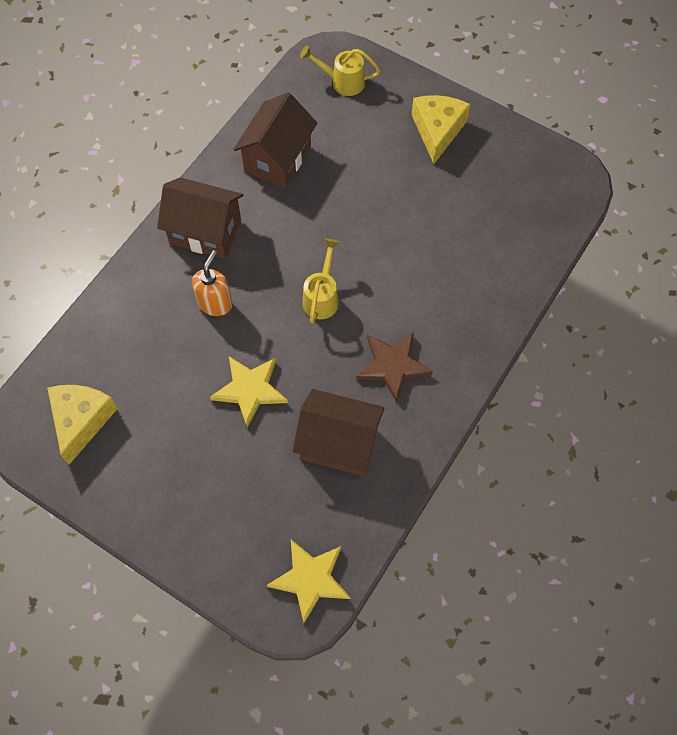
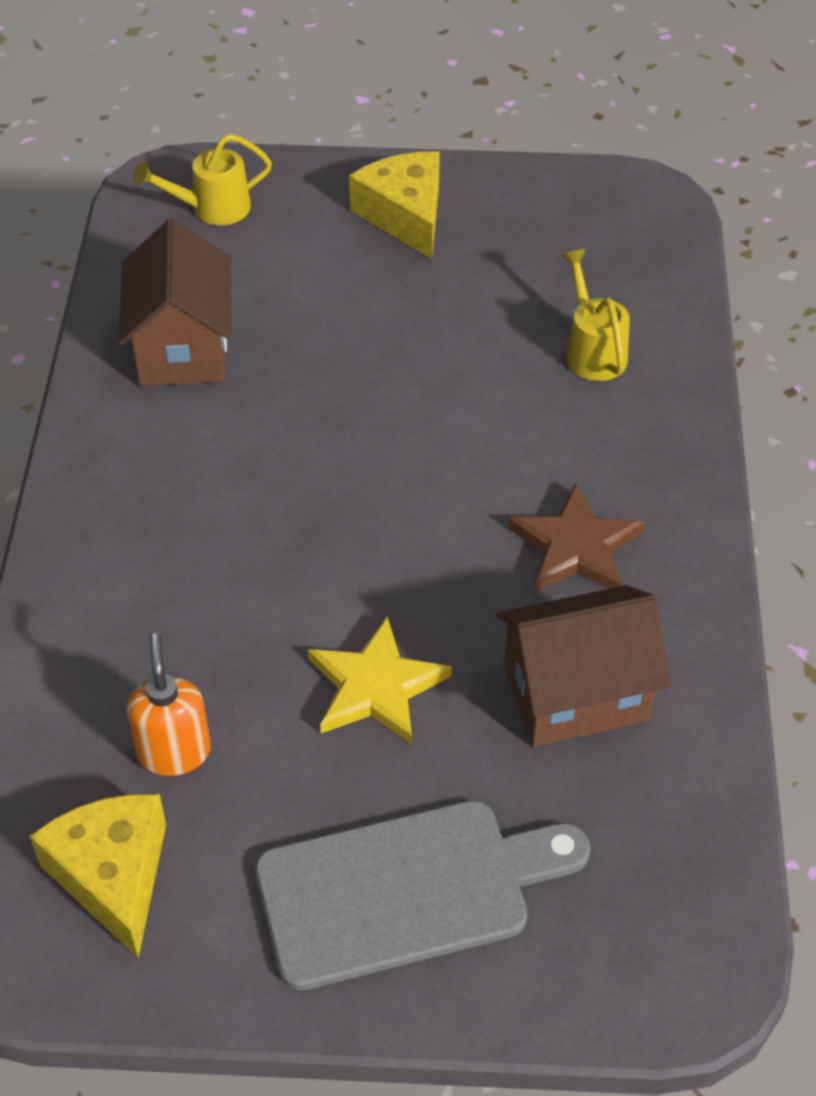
camera: 30 degrees left, 15 degrees down
(198, 497) = (406, 891): none -> grey cutting board
(205, 232) = (134, 496): brown house -> none
(215, 303) = (225, 590): orange soap dispenser -> orange soap dispenser (174, 752)
(310, 579) = (683, 915): yellow star -> none
(322, 297) = (394, 504): yellow watering can -> yellow watering can (593, 351)

